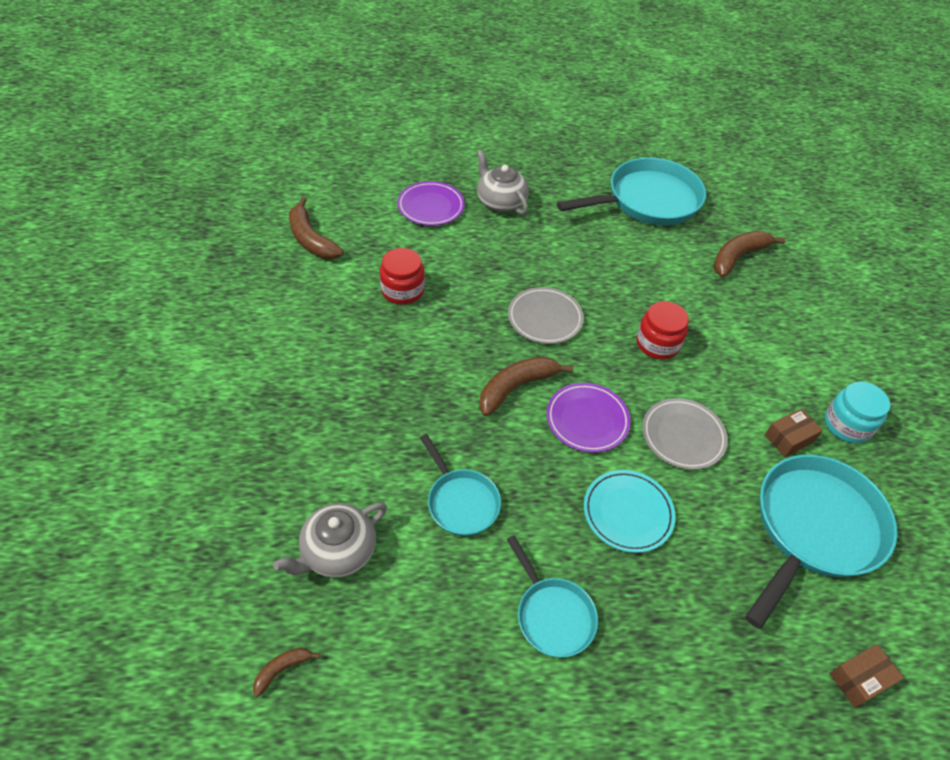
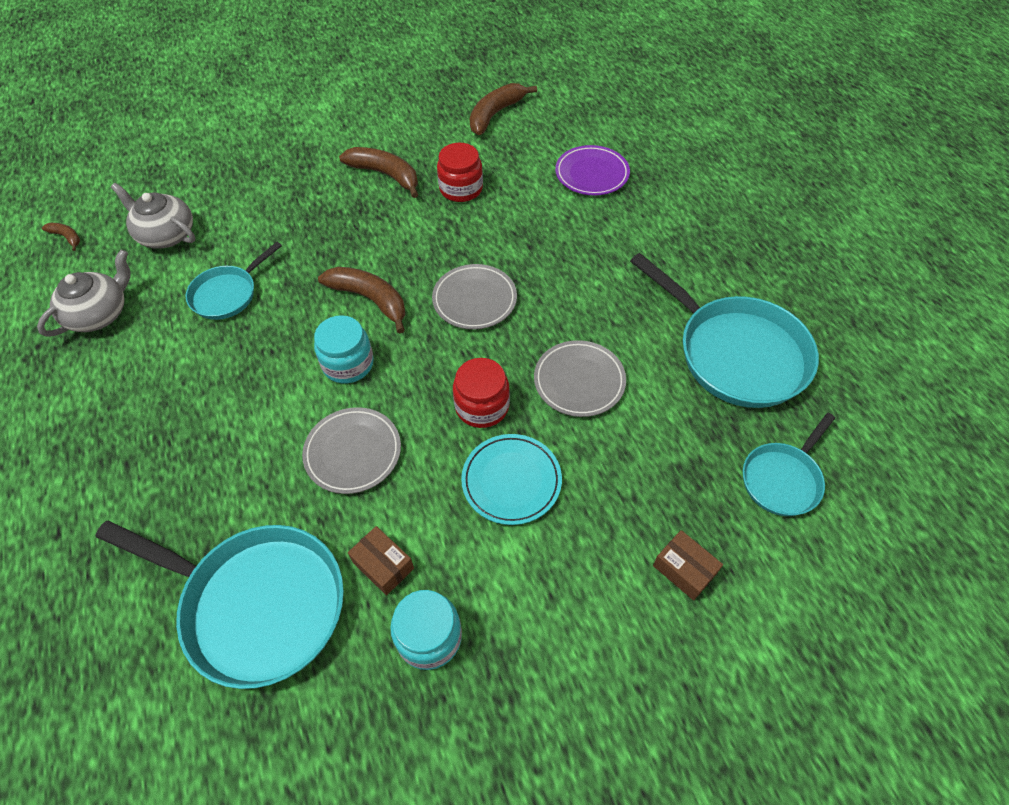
camera: 75 degrees right, 5 degrees up
(500, 201) = (636, 222): grey teapot -> grey teapot (100, 314)
(552, 615) = (124, 383): turquoise pan -> turquoise pan (783, 479)
(587, 420) = (348, 364): purple plate -> turquoise jar
(627, 513) = (241, 419): turquoise plate -> turquoise plate (511, 481)
(649, 283) = (579, 381): none -> grey plate
(738, 257) = (686, 471): brown banana -> brown banana (385, 175)
(859, 679) = (73, 665): brown box -> brown box (684, 569)

